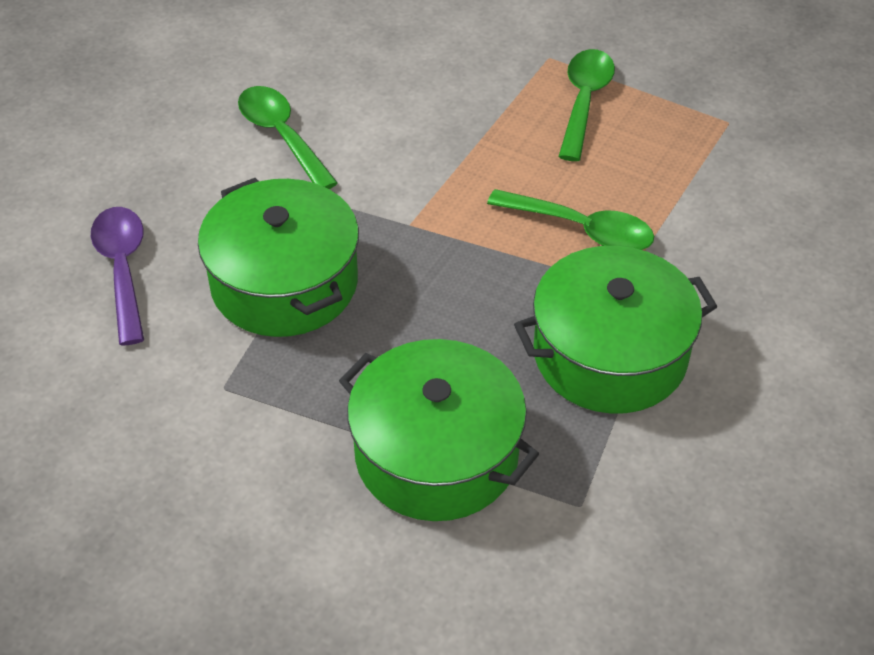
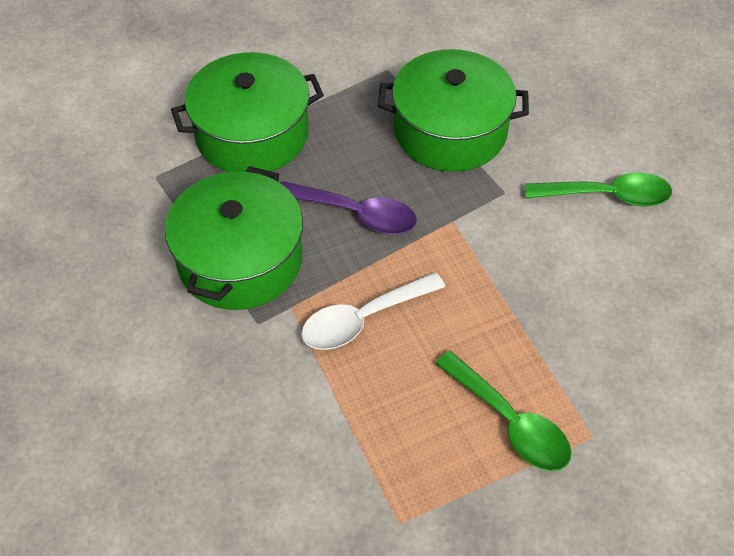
camera: 125 degrees right, 5 degrees up
(122, 269) = (525, 64): purple spoon -> purple spoon (357, 214)
(582, 229) = (363, 319): green spoon -> white spoon

